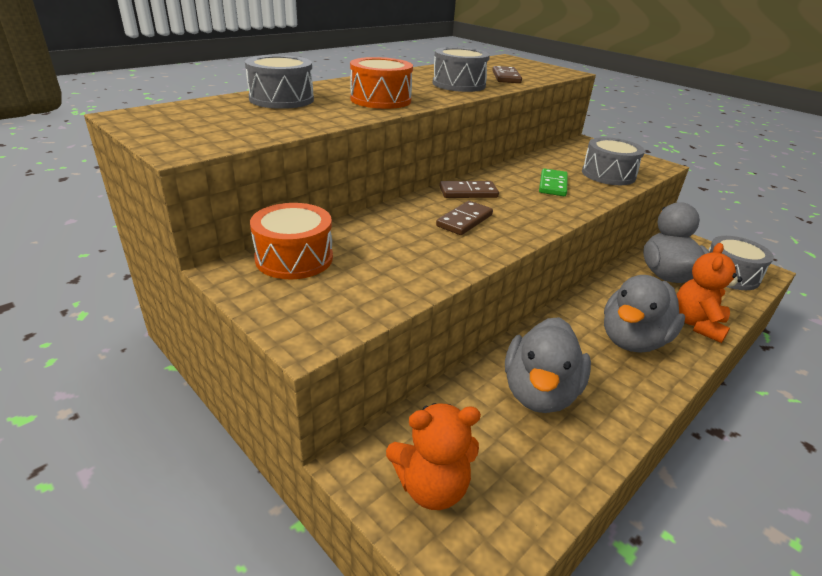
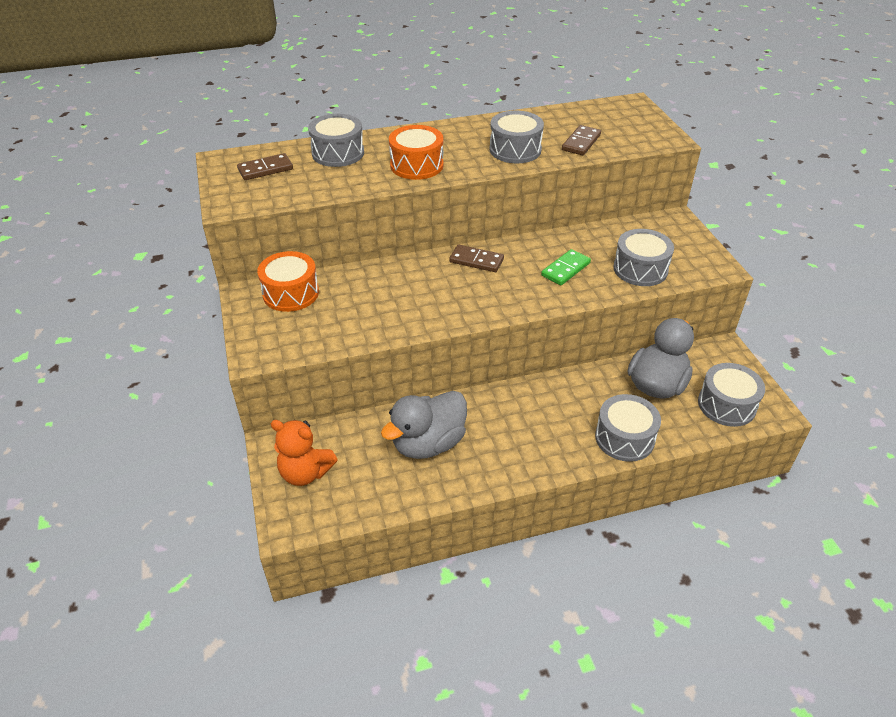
camera: 30 degrees right, 10 degrees up
(464, 220) = (442, 290): brown domino -> brown domino (265, 169)
(632, 340) = (547, 431): grey duck -> none
(696, 324) = (624, 438): orange teddy bear -> grey drum

